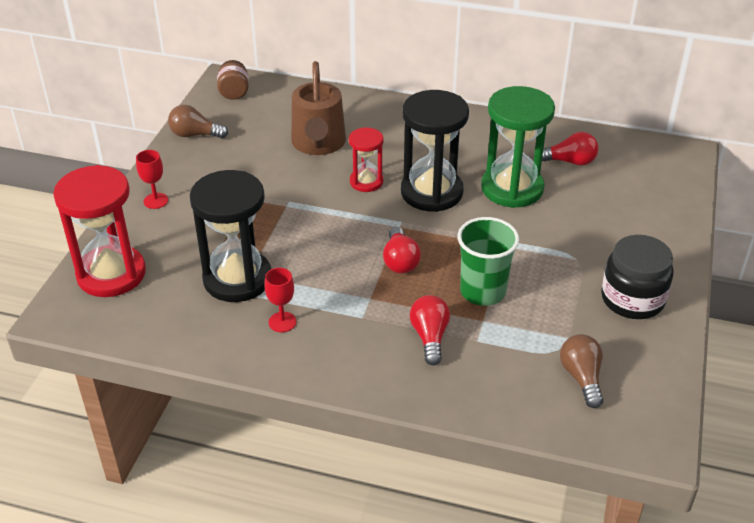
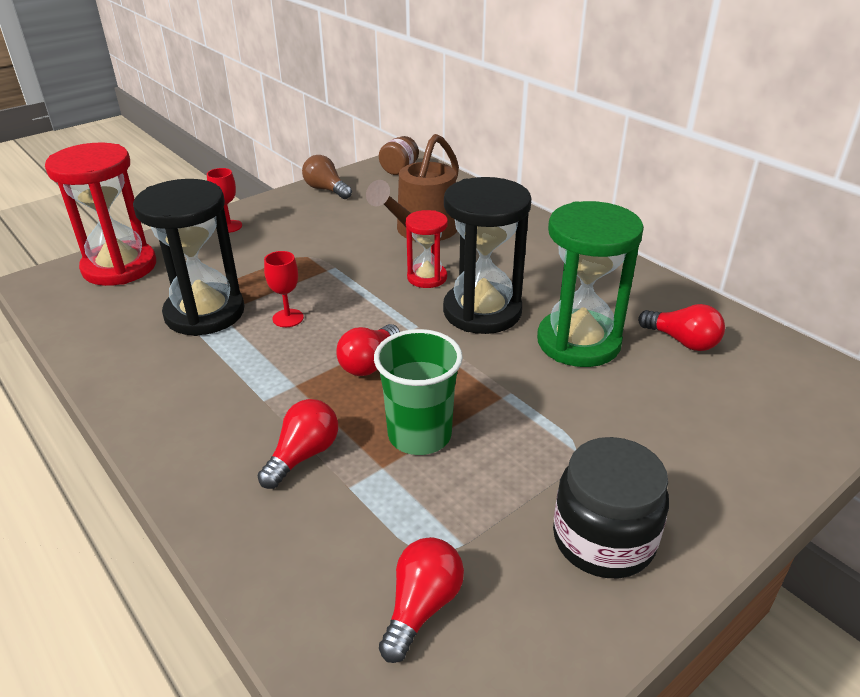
camera: 35 degrees right, 5 degrees down
(282, 322) = (188, 368): red goblet -> red goblet (288, 318)
(581, 377) = (422, 606): brown light bulb -> red light bulb

